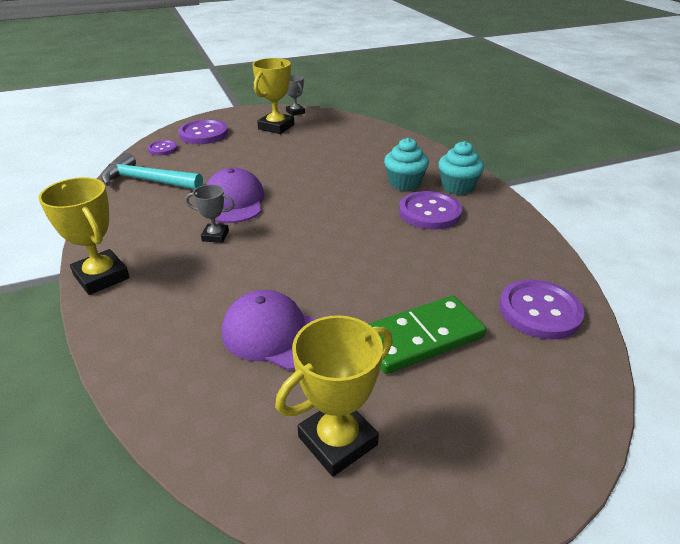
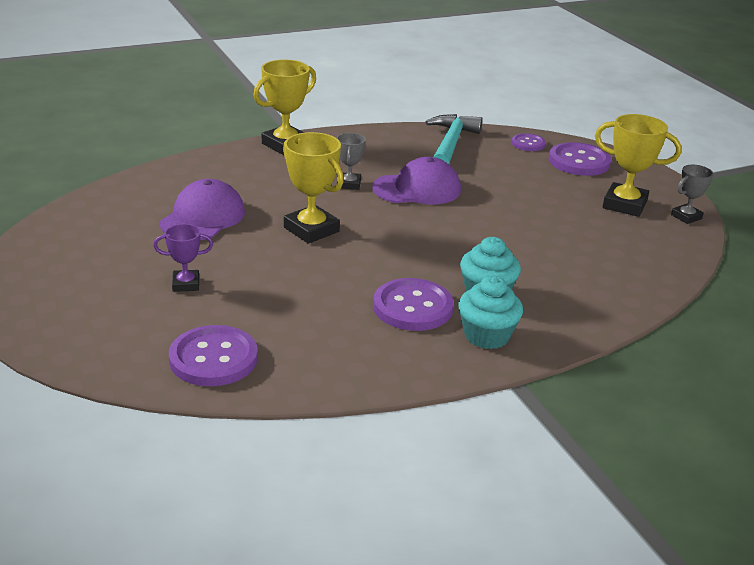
camera: 85 degrees right, 5 degrees down
(338, 441) = (86, 243): yellow trophy -> yellow trophy (311, 230)
(421, 337) = (186, 284): green domino -> purple trophy

